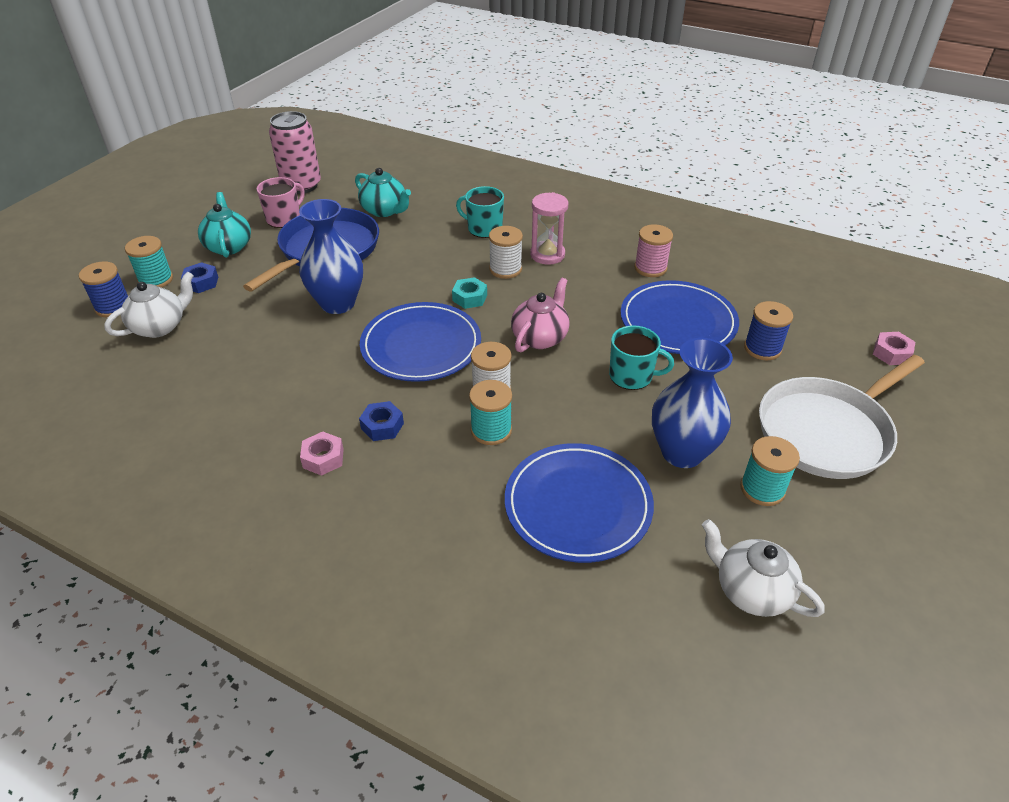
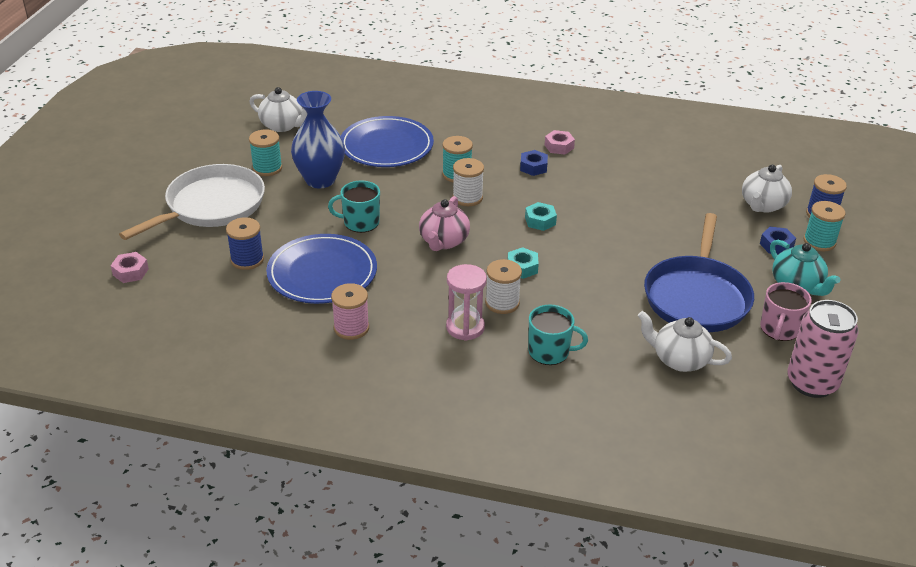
camera: 165 degrees right, 5 degrees down
(338, 303) = (637, 245): blue vase -> none
(384, 210) = (679, 360): turquoise teapot -> white teapot
(421, 346) = (540, 221): blue plate -> turquoise nut

